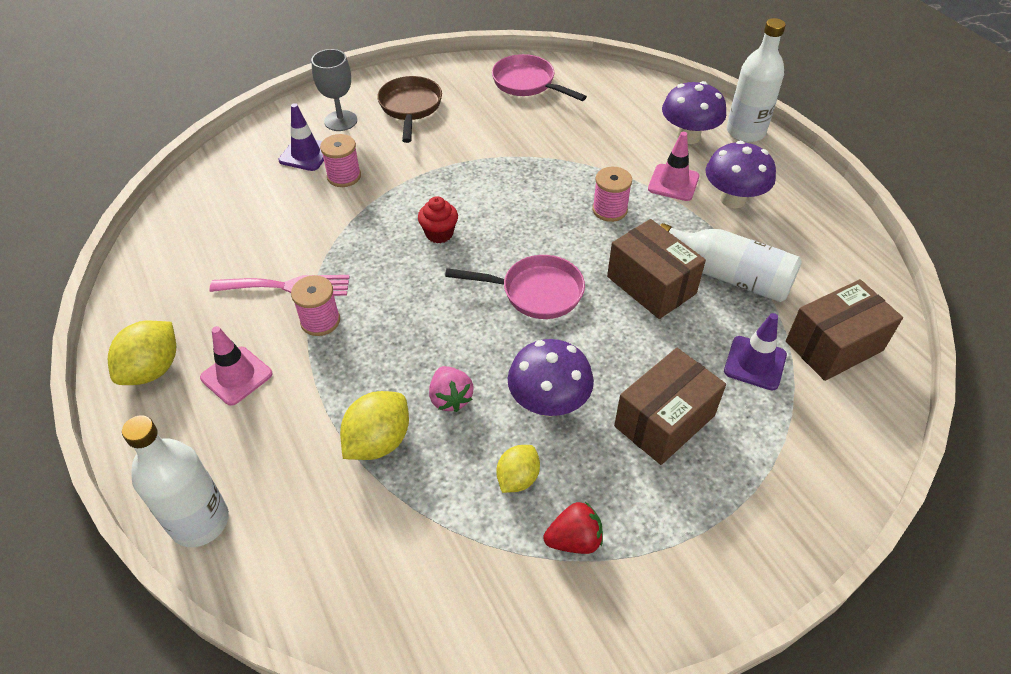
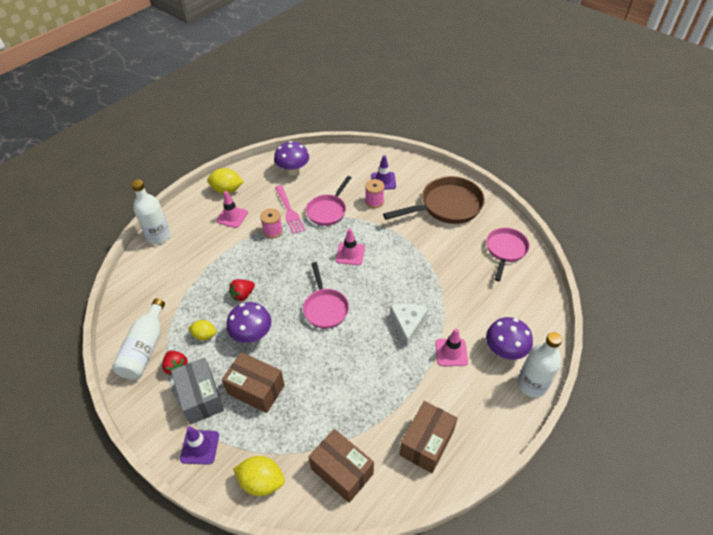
camera: 70 degrees right, 0 degrees up
(323, 235) = (328, 211): none -> pink pan
(340, 121) = (417, 183): grey goblet -> none
(378, 441) = (211, 277): yellow lemon -> yellow lemon (261, 482)
(410, 108) = (446, 206): brown pan -> brown pan, size x1.54
(439, 234) = (350, 254): red cupcake -> pink traffic cone
(450, 398) = (243, 295): pink strawberry -> red strawberry
(609, 210) = (407, 324): pink spool -> white cheese
(651, 285) = (353, 361): brown box -> brown box (426, 443)
(656, 508) = (201, 397): none -> grey box
(728, 275) = (379, 400): white bottle -> white bottle (145, 348)
(733, 199) = (452, 390): purple mushroom -> purple mushroom (293, 170)
(755, 363) = (312, 427): purple traffic cone -> purple traffic cone (200, 447)

